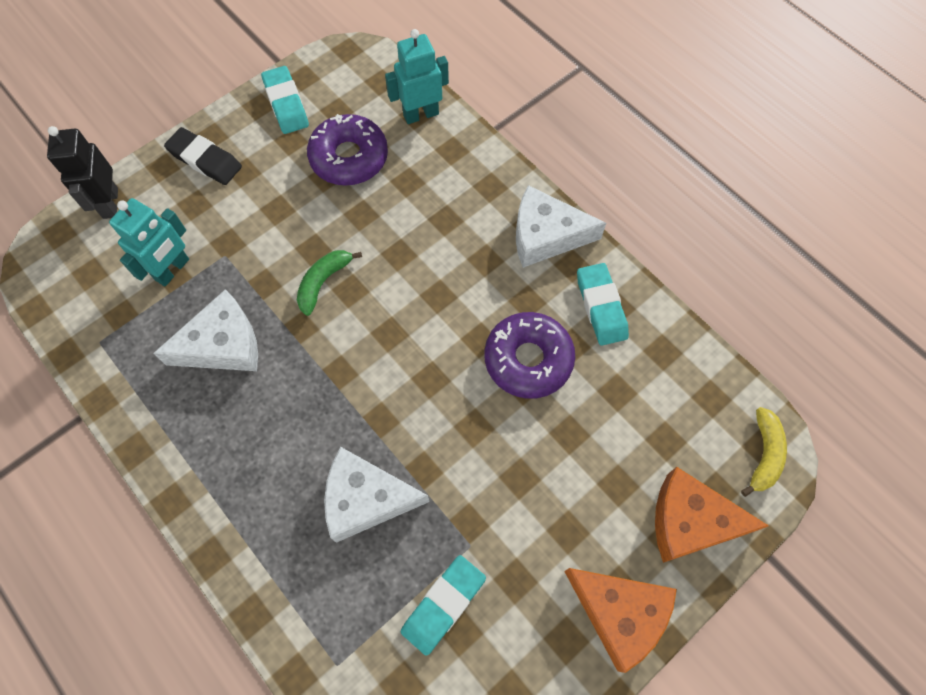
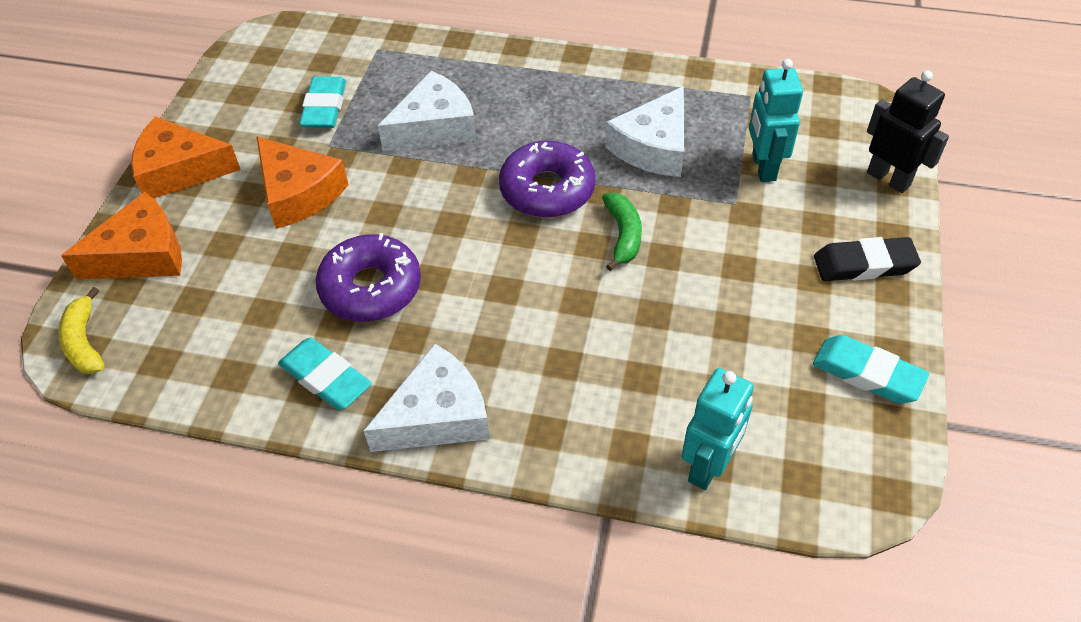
camera: 145 degrees right, 15 degrees down
(349, 158) = (730, 360): purple donut -> purple donut (547, 190)
(529, 501) = (298, 193): none -> orange cheese

